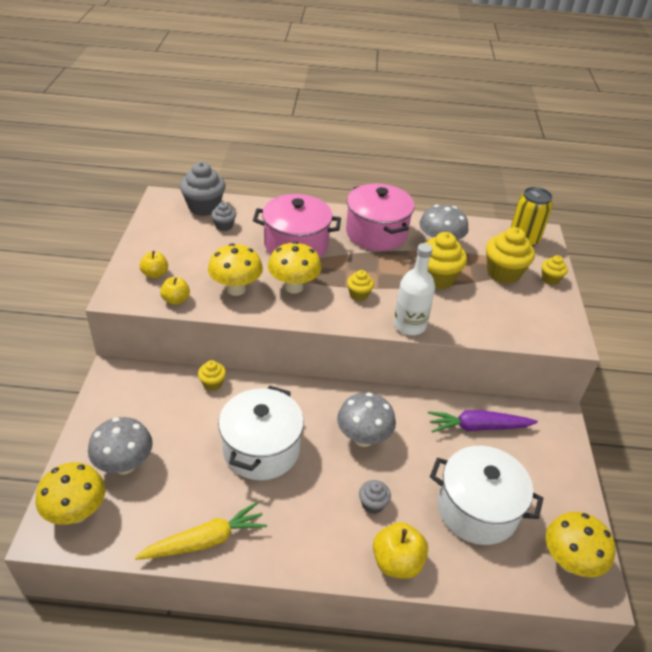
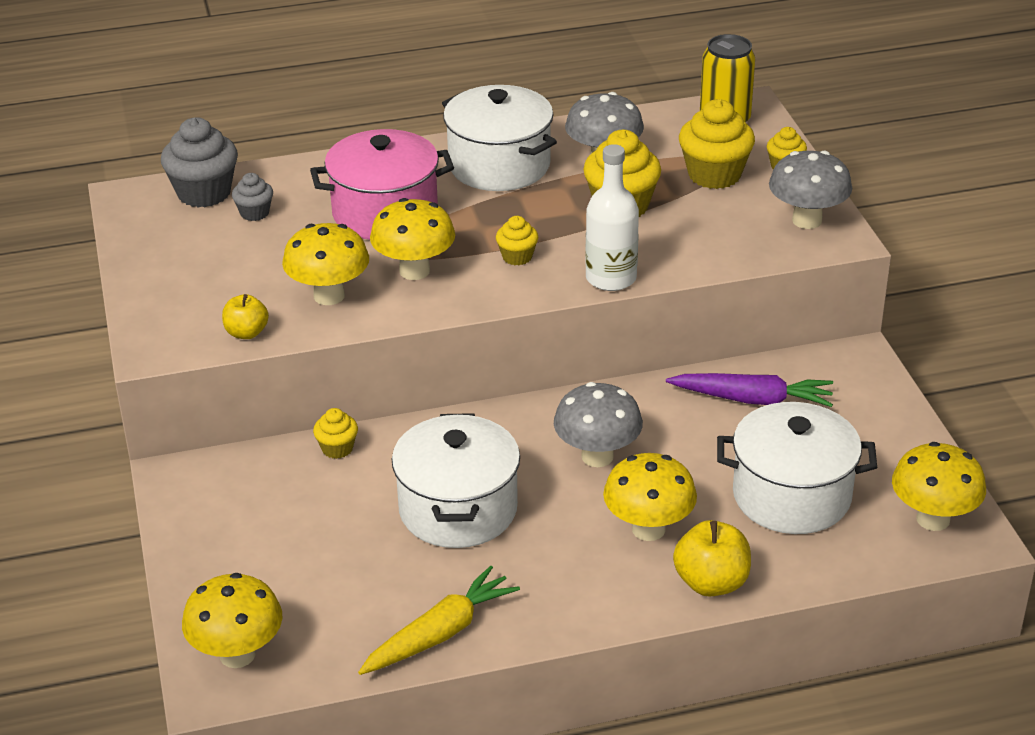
camera: 15 degrees left, 5 degrees down
(125, 465) = (269, 582): grey mushroom -> grey mushroom (807, 220)
(155, 274) = (190, 307): yellow apple -> none
(373, 504) = (648, 529): grey cupcake -> yellow mushroom
(376, 233) = (499, 165): pink pot -> white pot
(478, 427) = (752, 399): purple carrot -> purple carrot turned 150 degrees counterclockwise

